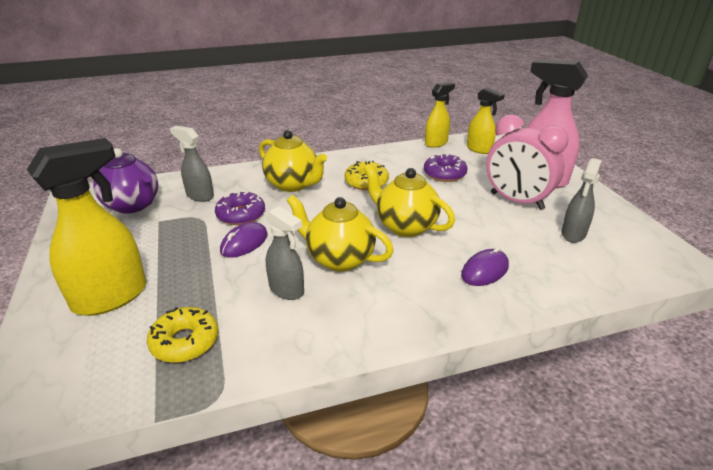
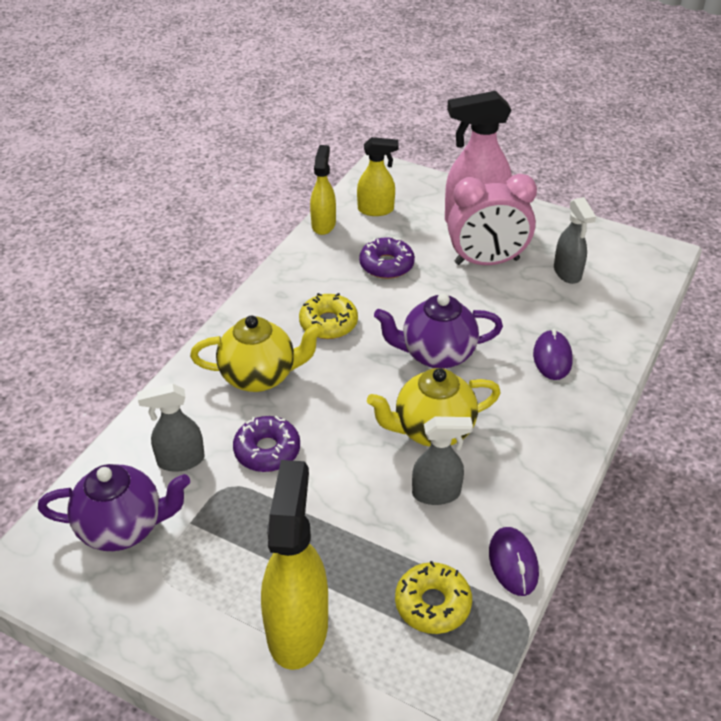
camera: 45 degrees left, 10 degrees up
(244, 243) = (324, 478): purple mouse -> purple mouse (513, 563)
(405, 226) = (436, 354): yellow teapot -> purple teapot

